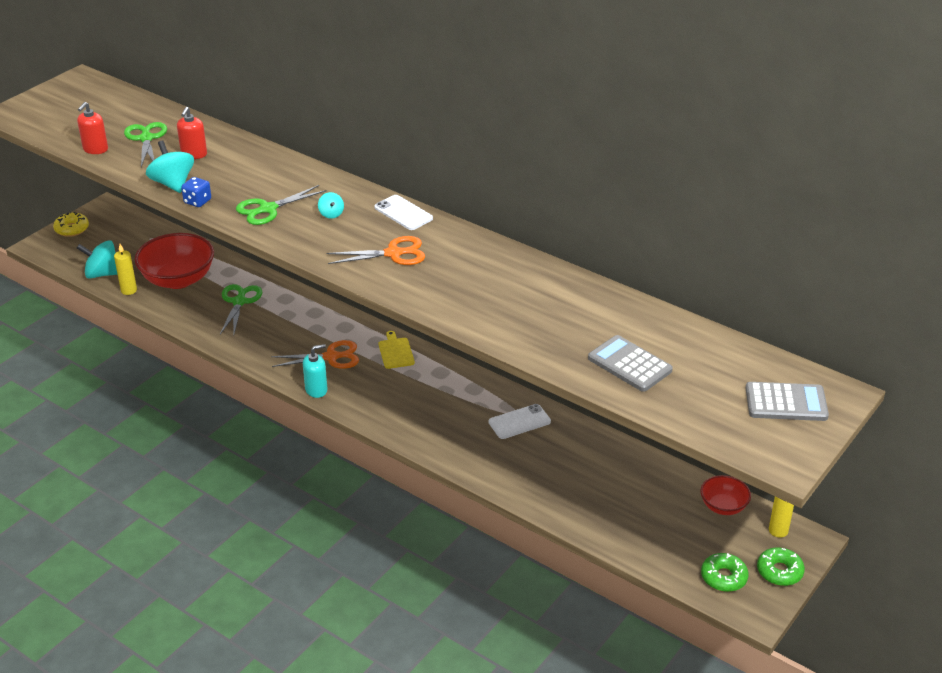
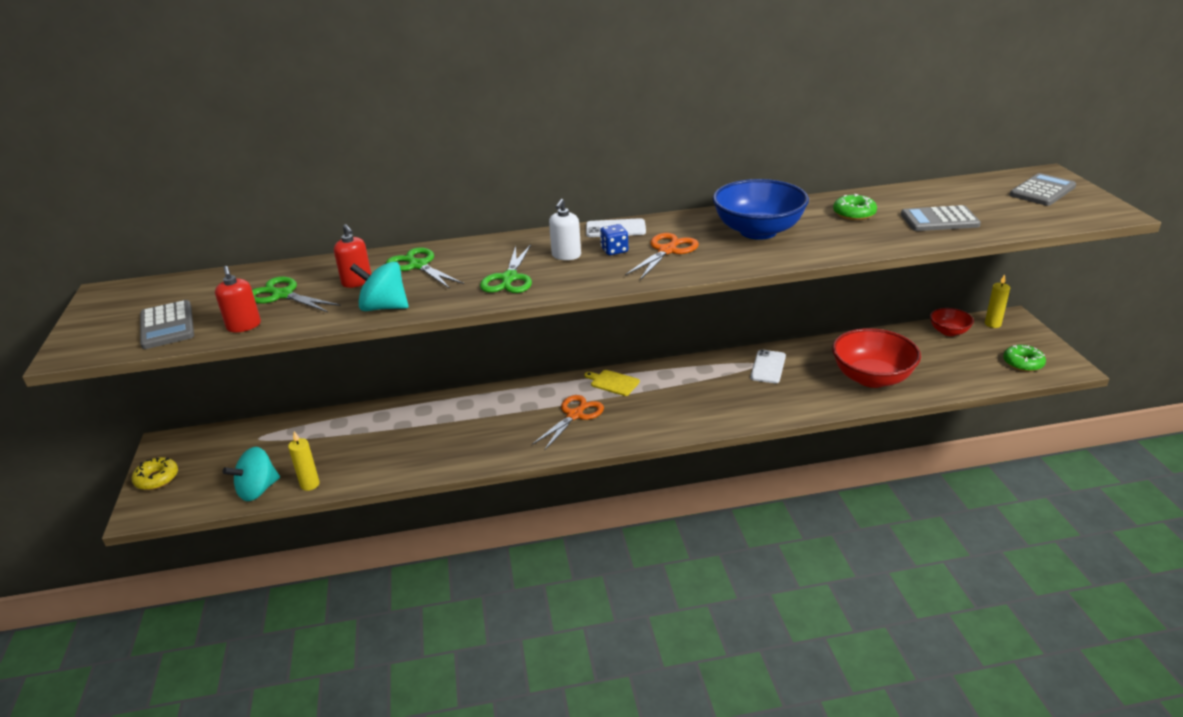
camera: 45 degrees left, 5 degrees down
(67, 124) = (167, 326): none -> grey calculator
(178, 279) = (344, 448): red bowl -> red bowl (872, 378)
(197, 201) = (436, 305): blue dice -> blue dice (614, 250)
(239, 301) = (430, 429): green scissors -> green scissors (418, 265)
(316, 390) = (606, 441): turquoise soap dispenser -> none
(331, 214) = (566, 255): turquoise spinning top -> white soap dispenser
(484, 280) = (758, 231): none -> blue bowl
(779, 571) = (1034, 341): green donut -> green donut (854, 214)

